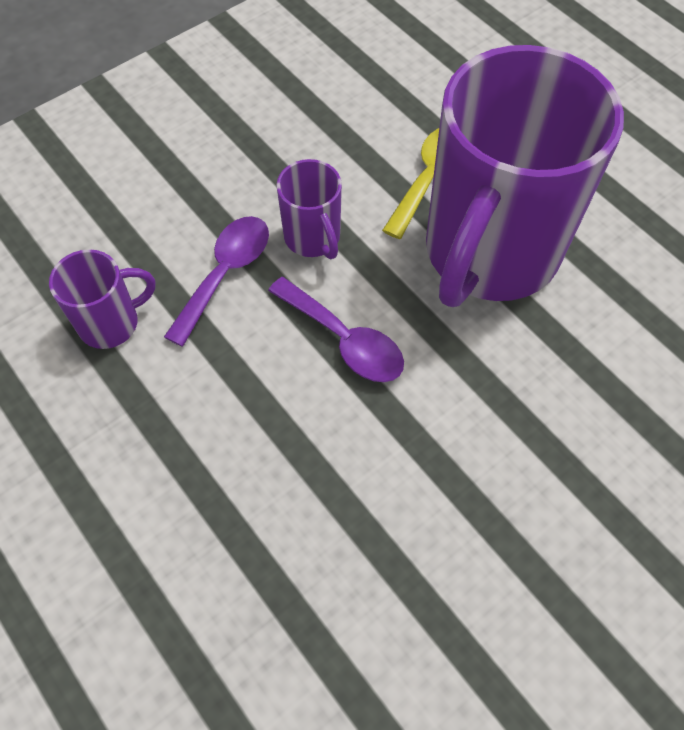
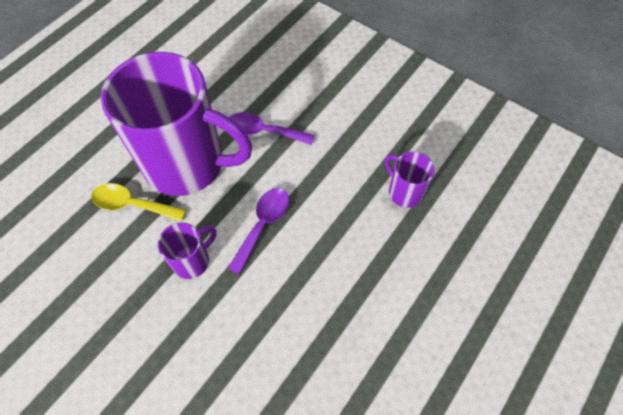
camera: 105 degrees left, 0 degrees up
(111, 323) = (284, 367): purple mug -> purple mug (404, 192)
(225, 274) = (230, 306): purple spoon -> purple spoon (263, 131)

